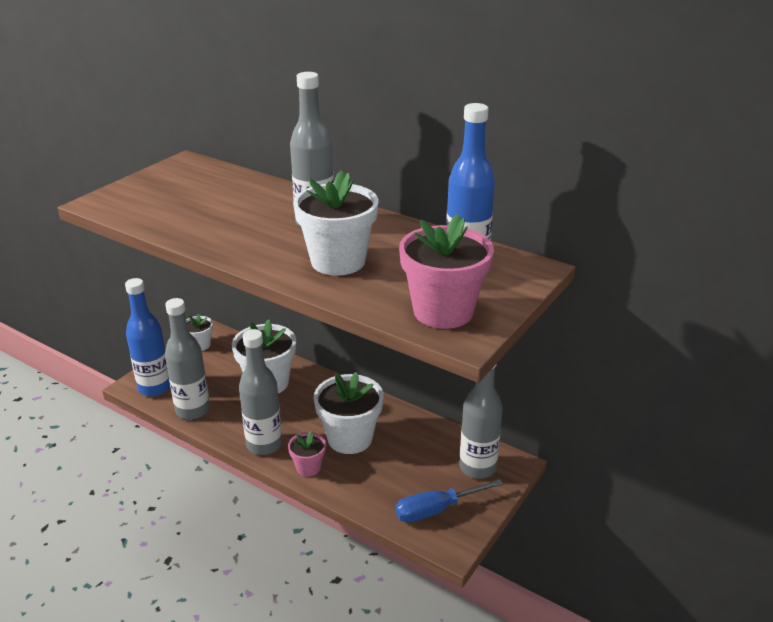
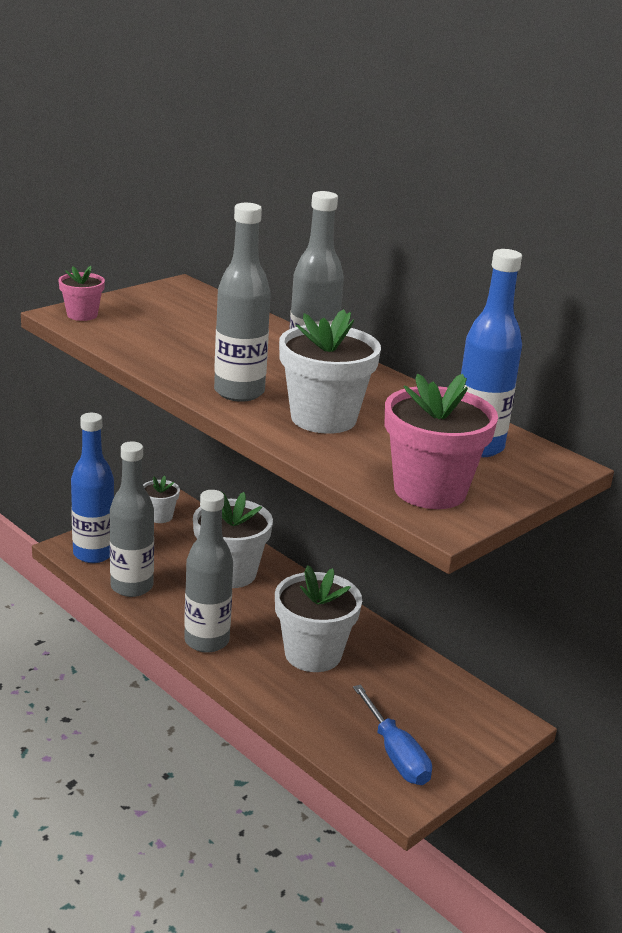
camera: 10 degrees right, 5 degrees down
(308, 467) = (253, 676): pink flower pot -> pink flower pot (82, 315)
(435, 510) = (396, 755): blue screwdriver -> blue screwdriver turned 105 degrees counterclockwise
(477, 467) = (464, 718): grey bottle -> grey bottle (239, 392)

